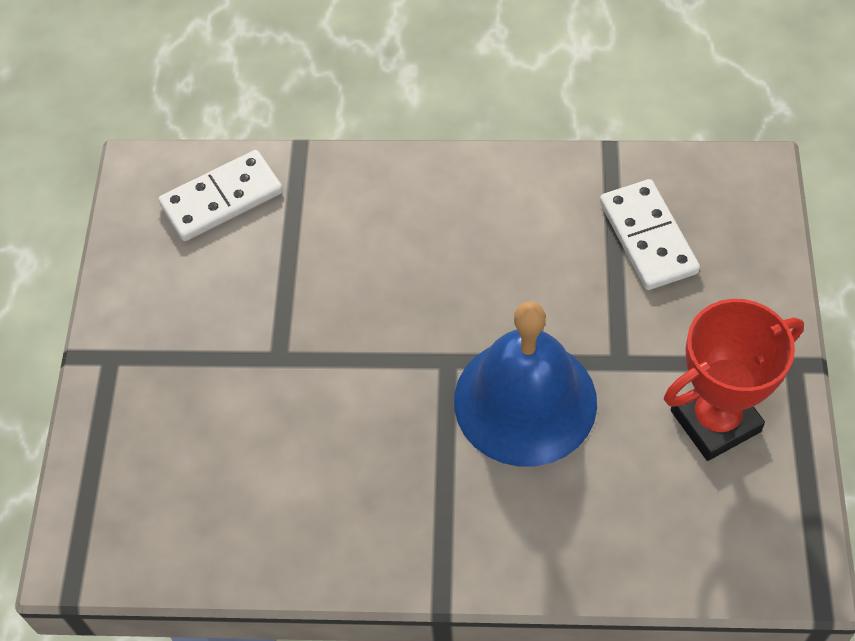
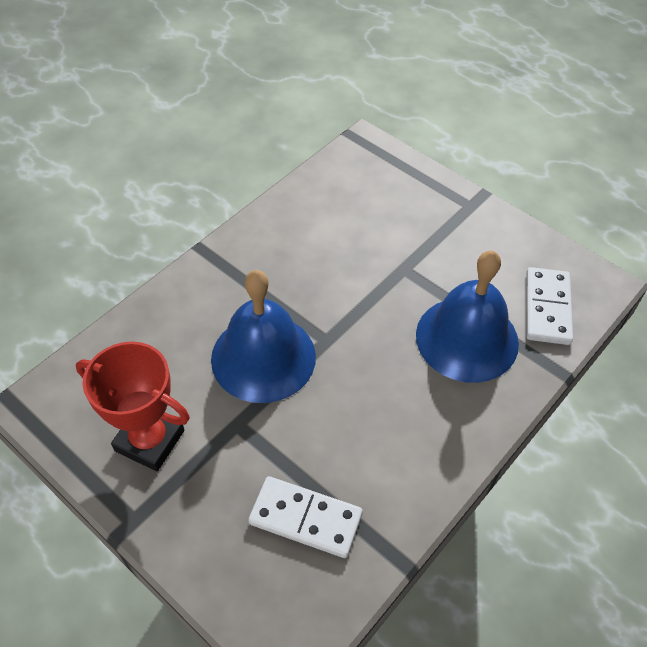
camera: 125 degrees right, 5 degrees down
(327, 241) = (467, 338): none -> blue bell
(715, 421) = (149, 440): red trophy -> red trophy turned 75 degrees counterclockwise

